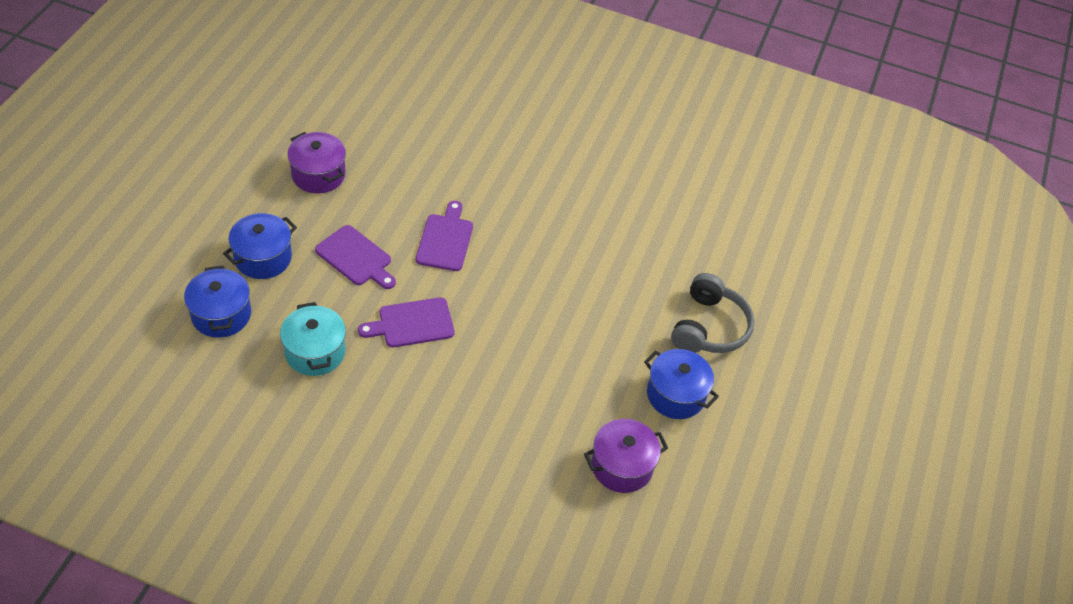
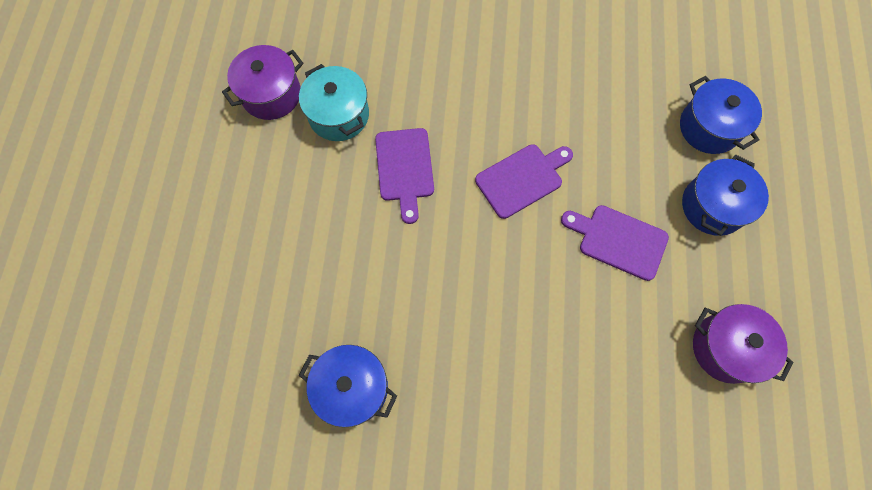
camera: 170 degrees right, 20 degrees up
(315, 352) = (599, 117): turquoise pot -> turquoise pot (339, 115)
(445, 240) = (533, 301): purple cutting board -> purple cutting board (404, 169)
(675, 395) = (228, 184): blue pot -> blue pot (352, 387)
(709, 327) = (198, 282): grey headphones -> none

